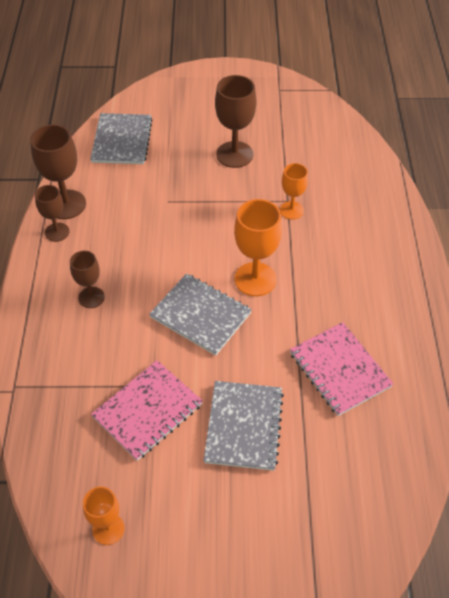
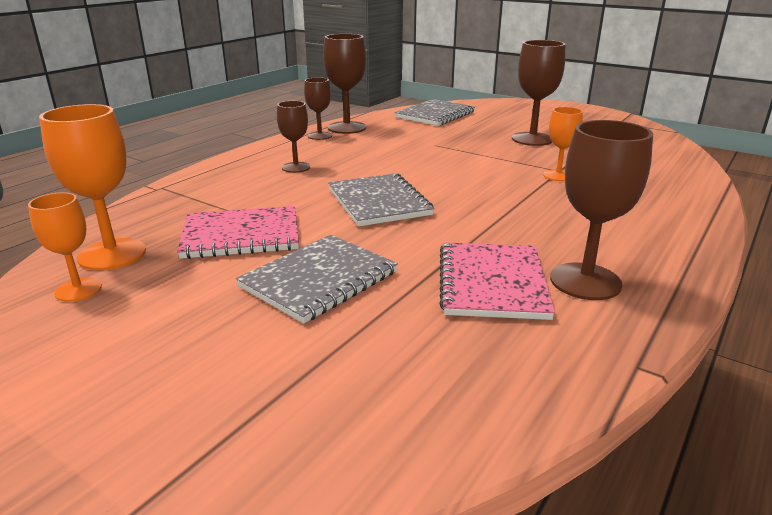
camera: 35 degrees right, 25 degrees down
(255, 279) = (465, 199): orange goblet -> orange goblet (112, 254)
(385, 338) = (585, 281): none -> brown goblet

